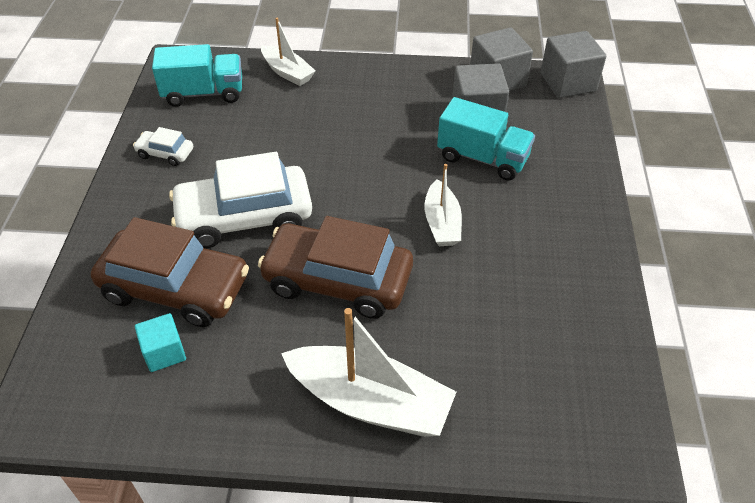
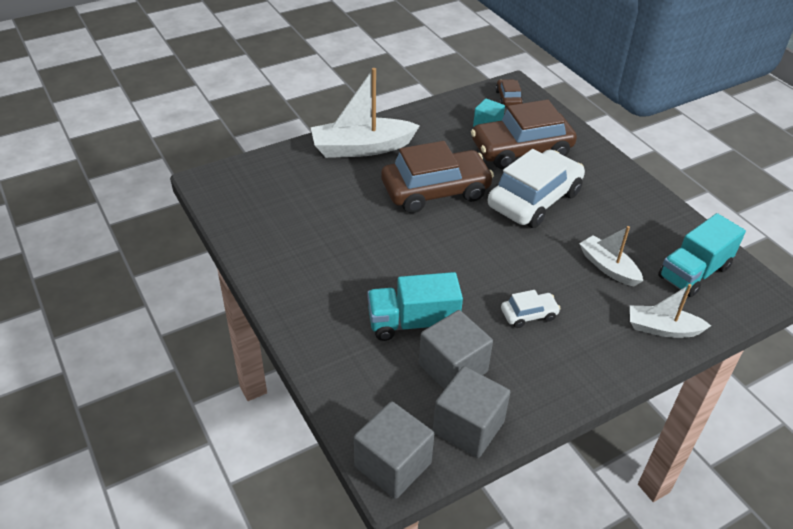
camera: 145 degrees right, 5 degrees down
(74, 390) = (508, 98): none -> brown car
(165, 153) = (643, 214): white car -> white car (529, 314)
(442, 223) = (401, 254): white boat -> white boat (608, 267)

